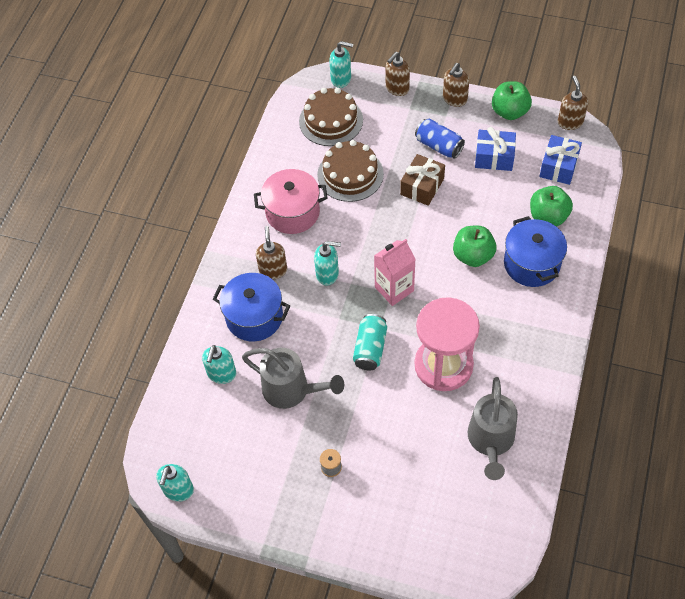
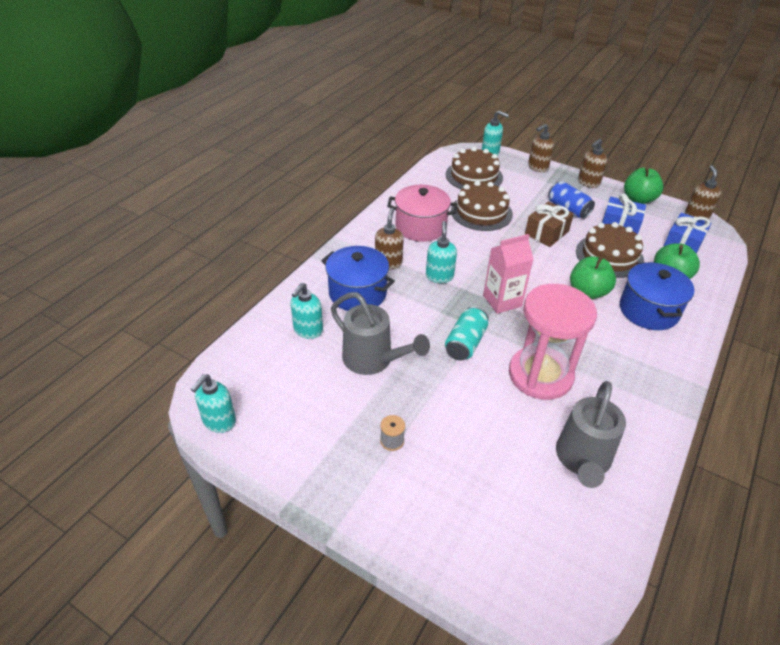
camera: 10 degrees right, 15 degrees down
(327, 274) = (439, 276): turquoise soap dispenser -> turquoise soap dispenser turned 105 degrees counterclockwise
(488, 202) = (609, 256): none -> brown cake

